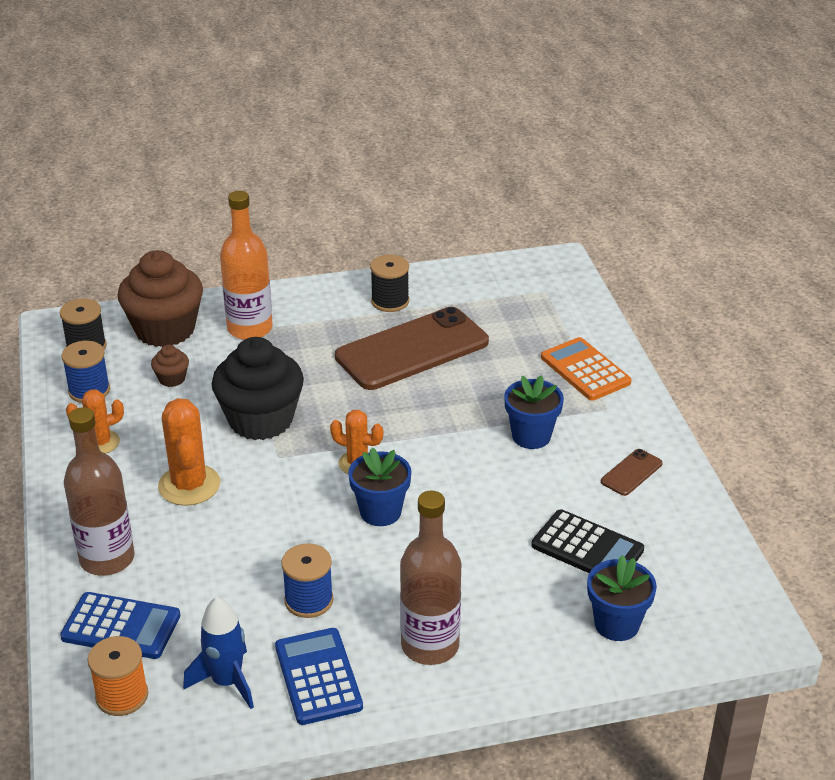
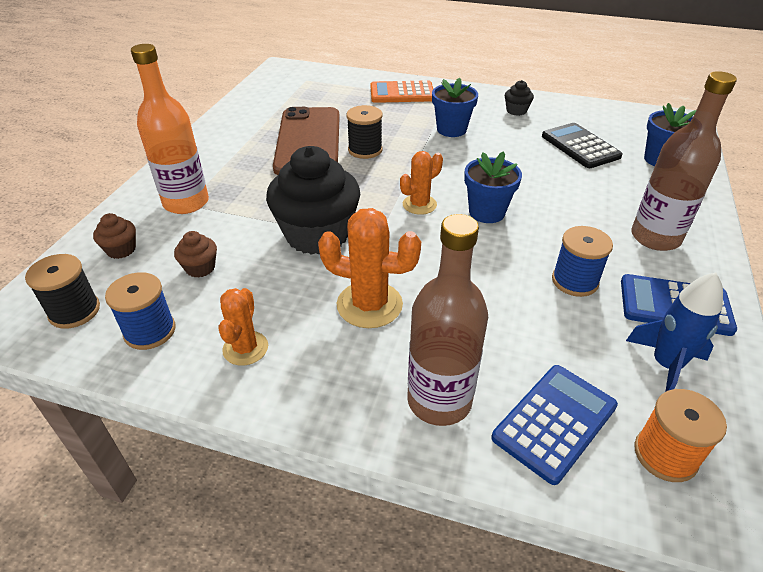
camera: 60 degrees left, 5 degrees up
(165, 330) = (121, 250): brown cupcake -> brown cupcake, size x0.43
(390, 301) = (240, 132): black spool -> black spool (365, 150)
(587, 548) = (580, 146): black calculator -> black calculator turned 90 degrees counterclockwise
(631, 473) = (516, 111): brown phone -> black cupcake

